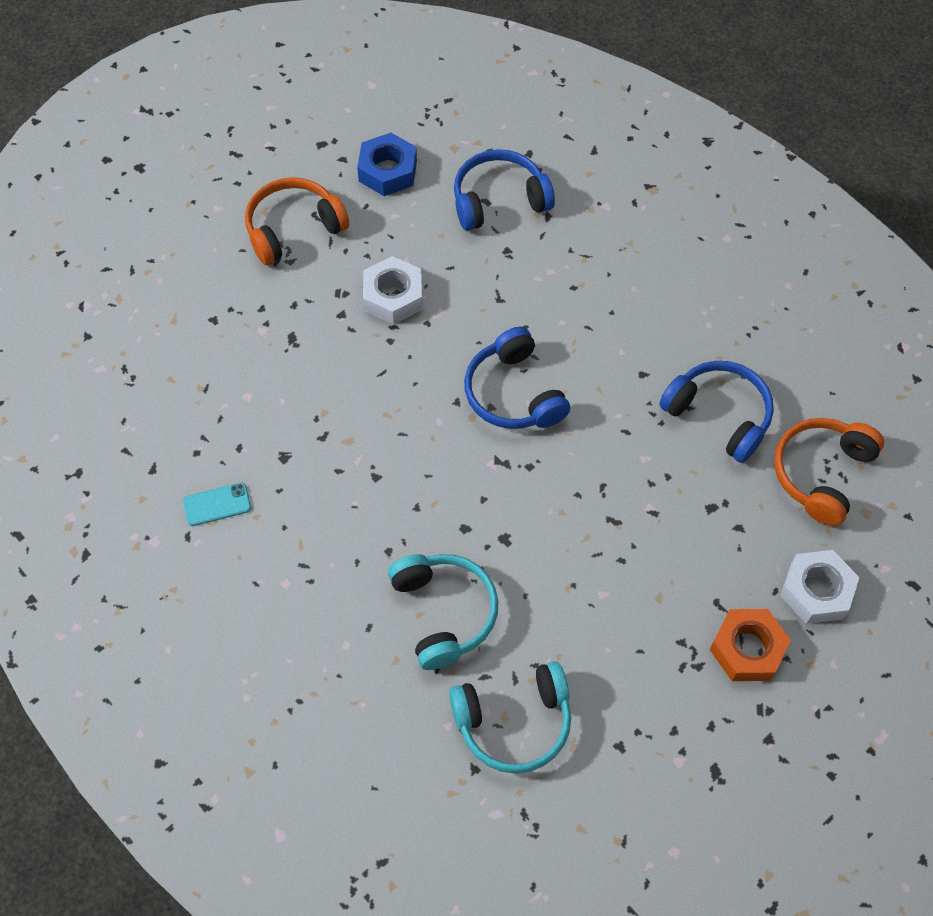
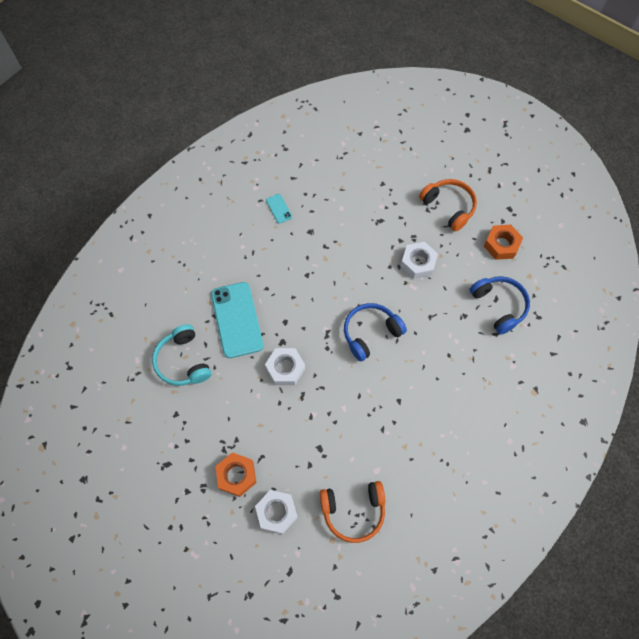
camera: 80 degrees right, 5 degrees up
(388, 171) = (501, 245): blue nut -> orange nut
(444, 612) = (237, 320): turquoise headphones -> turquoise phone
(558, 541) = (285, 368): none -> white nut
(719, 415) = (380, 447): blue headphones -> none
(821, 473) = (353, 511): orange headphones -> orange headphones turned 150 degrees clockwise

